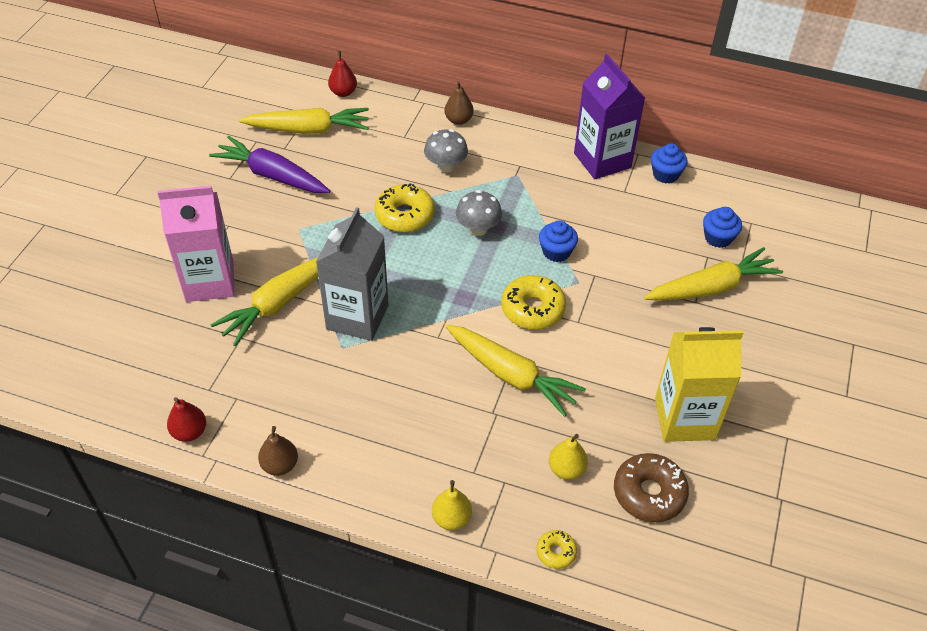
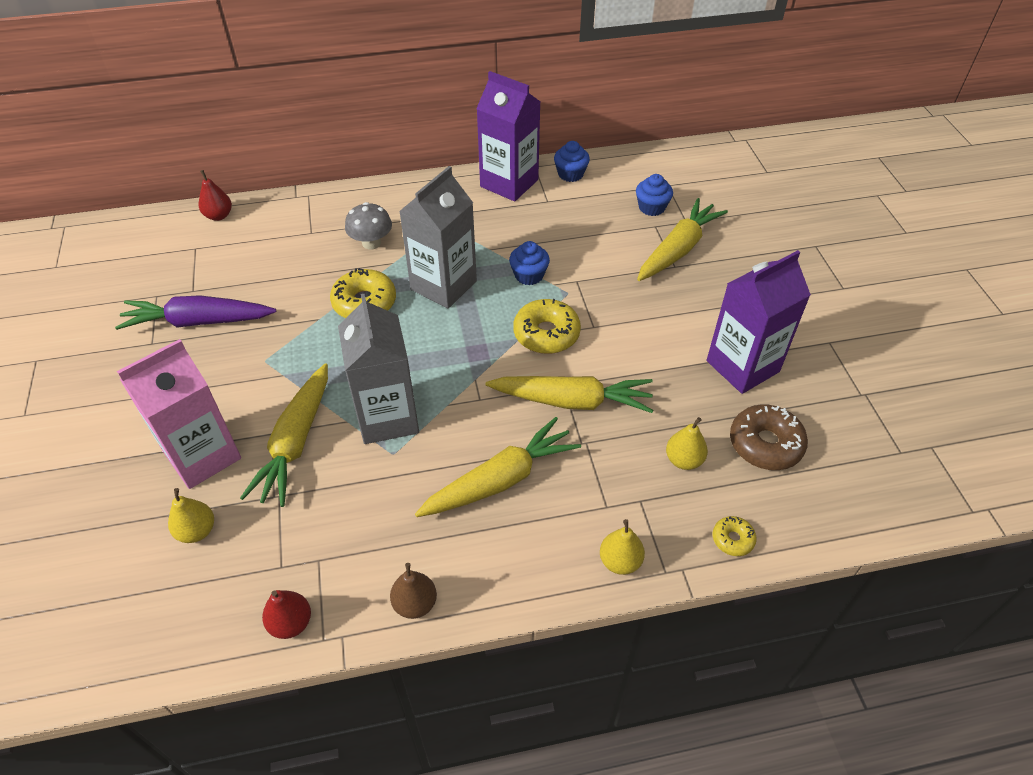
camera: 30 degrees left, 0 degrees up
(171, 335) = (197, 531): none -> yellow pear
(308, 130) = (207, 263): yellow carrot -> yellow carrot (500, 480)
(458, 120) = (353, 198): brown pear -> none
(478, 229) = (443, 285): grey mushroom -> grey carton
(684, 418) = (742, 366): yellow carton -> purple carton

